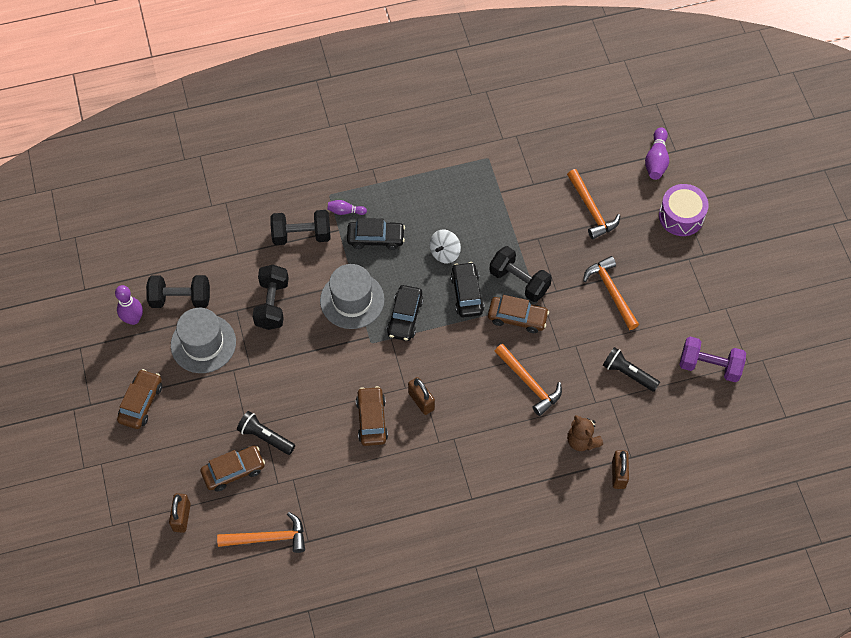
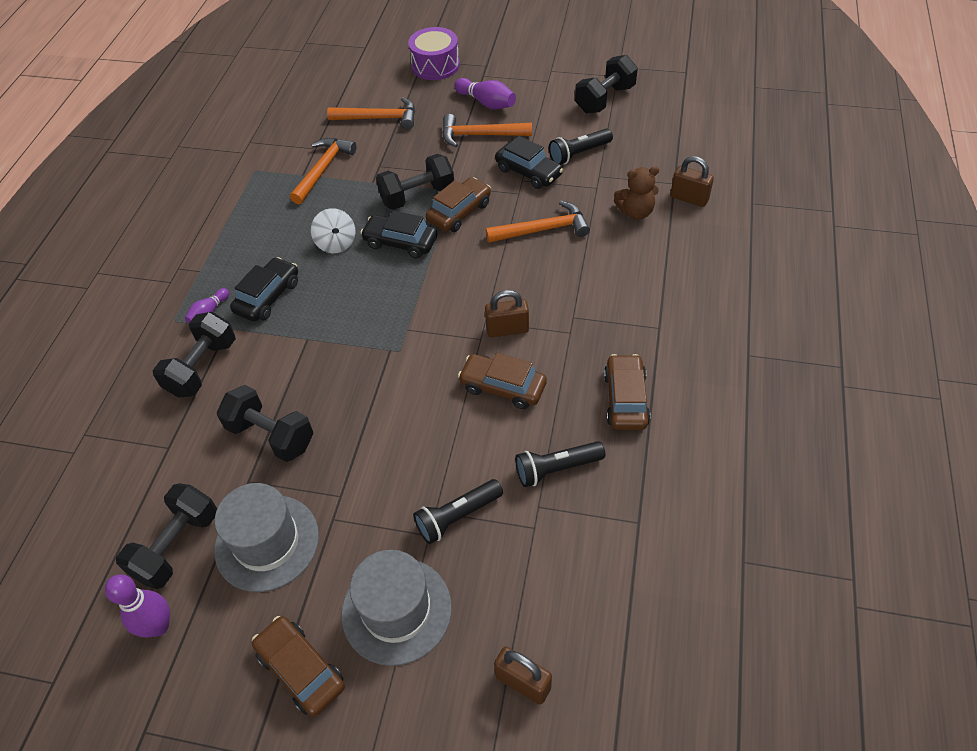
camera: 60 degrees left, 10 degrees down
(233, 471) = (486, 578): brown car -> brown car (625, 399)
(268, 538) = (611, 571): orange hammer -> orange hammer (323, 169)
(324, 479) = (557, 469): none -> black flashlight
(352, 300) = (330, 348): grey hat -> grey hat (396, 610)
(405, 317) = (389, 306): black car -> black car (528, 172)
(656, 160) = (364, 61): purple bowling pin -> purple bowling pin (486, 103)
(709, 366) = (605, 99): purple dumbbell -> black dumbbell

